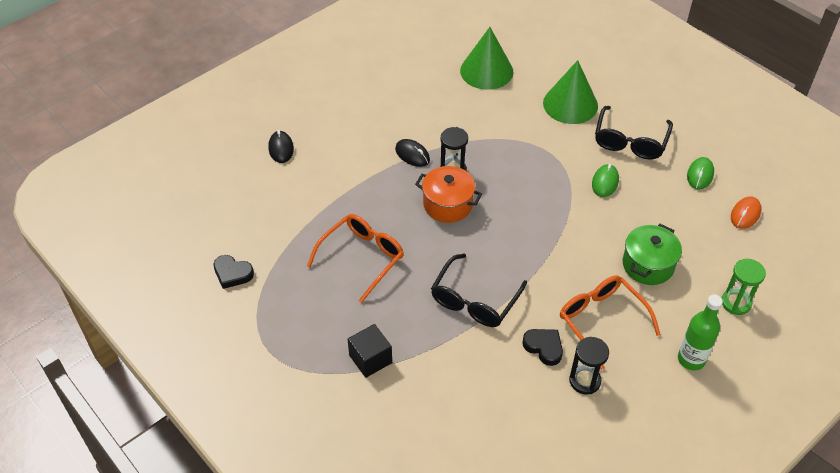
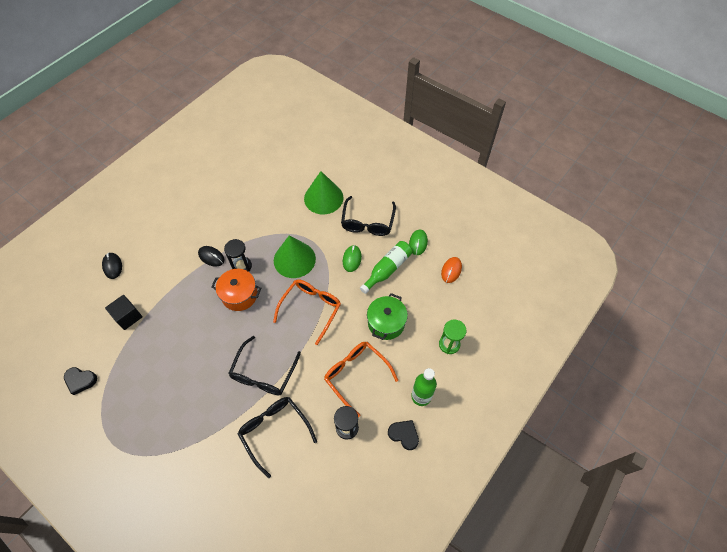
camera: 10 degrees left, 10 degrees up
(362, 258) = (178, 351): orange glasses -> orange glasses (311, 309)
(370, 359) = (189, 437): black cube -> black cube (128, 316)
(485, 370) = (274, 431): none -> black glasses
(486, 71) = (262, 178): green cone -> green cone (294, 259)
(544, 347) = (316, 404): black heart -> black heart (404, 435)
(654, 201) = (387, 269): none -> green bottle

